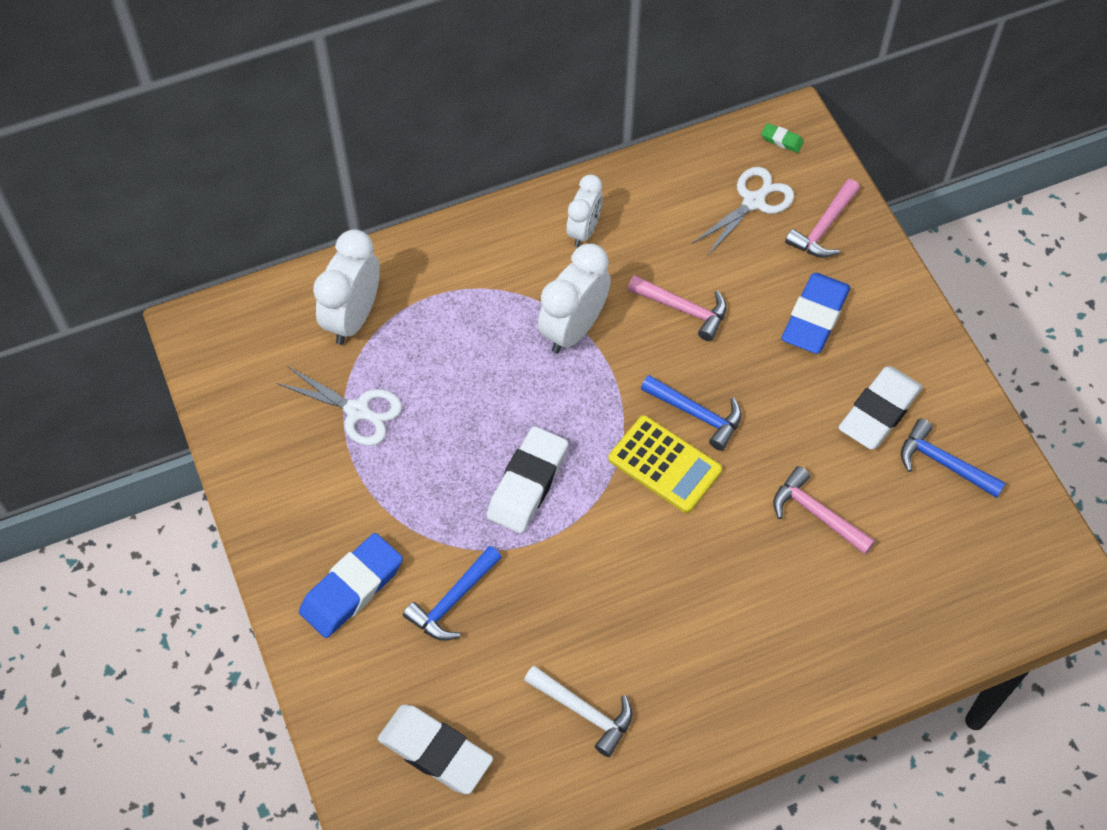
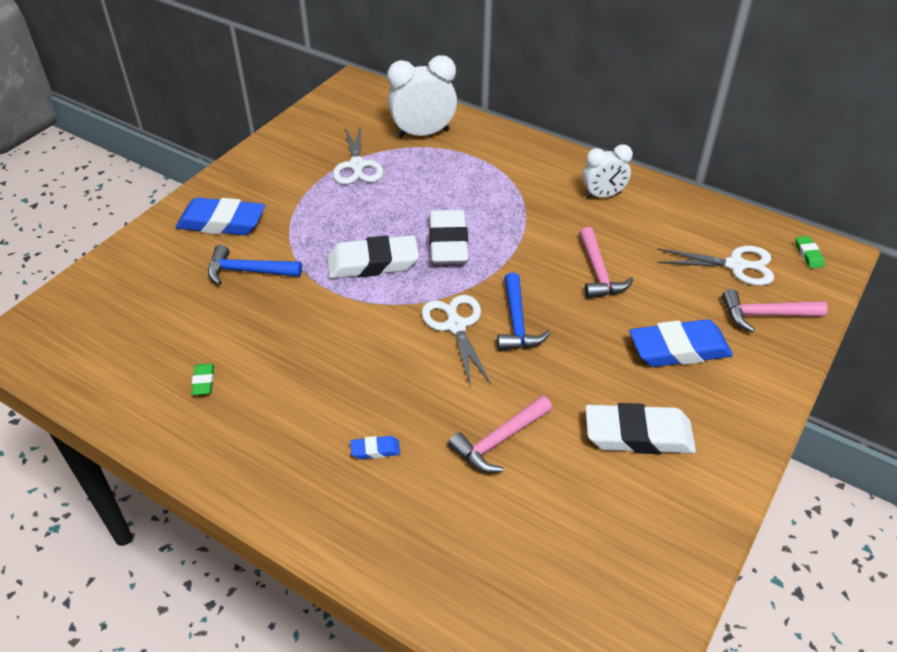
camera: 55 degrees right, 15 degrees down
(435, 751) = (120, 318): white eraser -> white eraser (448, 243)
(573, 329) = (519, 227): white clock -> none
(584, 712) = (204, 382): white hammer -> green eraser
(665, 464) = (456, 325): yellow calculator -> white scissors
(763, 612) = (375, 450): none -> blue eraser
(817, 513) = (499, 440): pink hammer -> pink hammer turned 135 degrees counterclockwise
(943, 463) = (636, 509): blue hammer -> none

